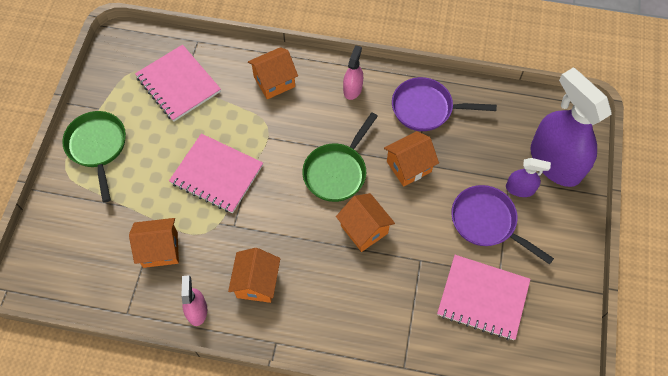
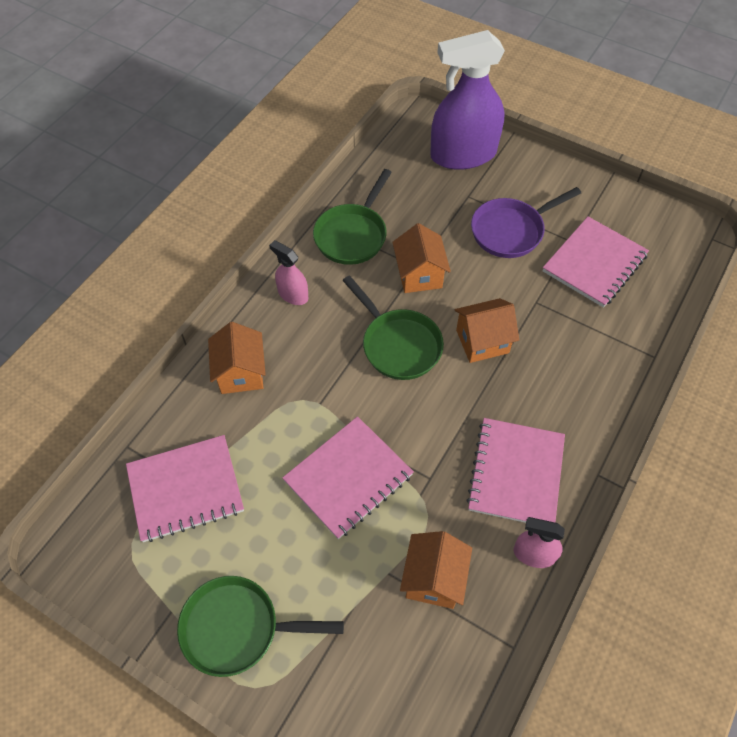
camera: 70 degrees left, 5 degrees down
(257, 283) = (516, 473): orange house -> pink notebook
(426, 108) = (352, 235): purple pan -> green pan
(520, 189) = (482, 191): purple spray bottle -> none

